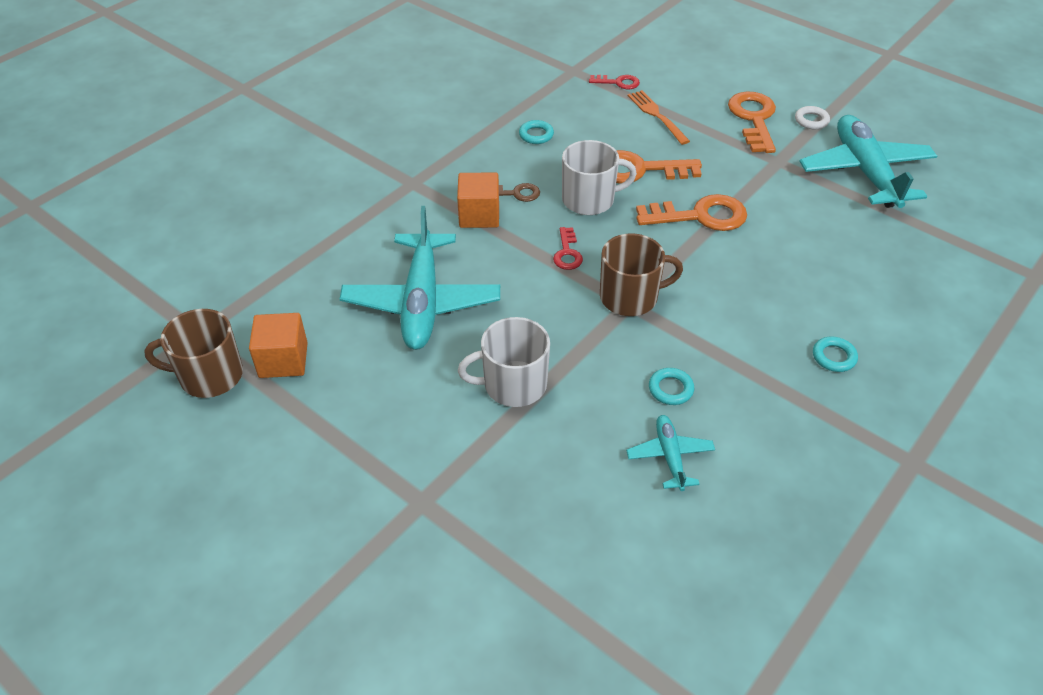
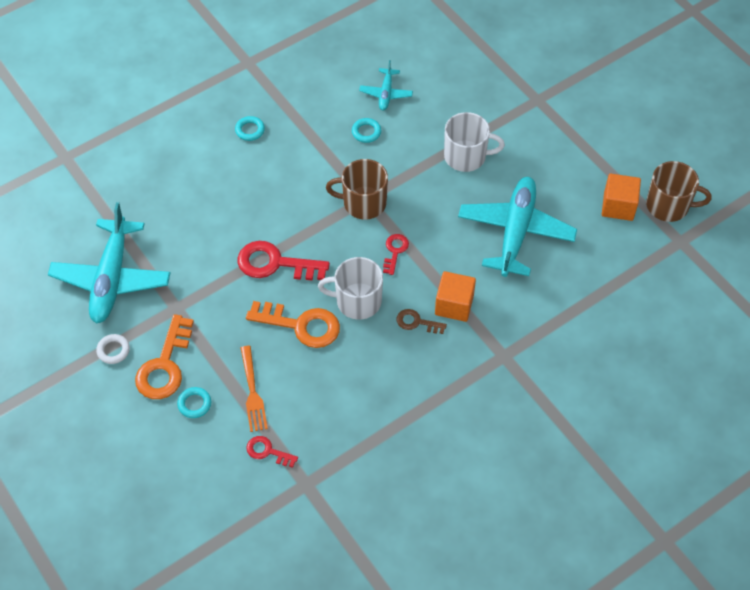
camera: 165 degrees left, 10 degrees up
(536, 135) = (377, 392): turquoise ring -> turquoise ring (194, 404)
(700, 216) = (275, 263): orange key -> red key

